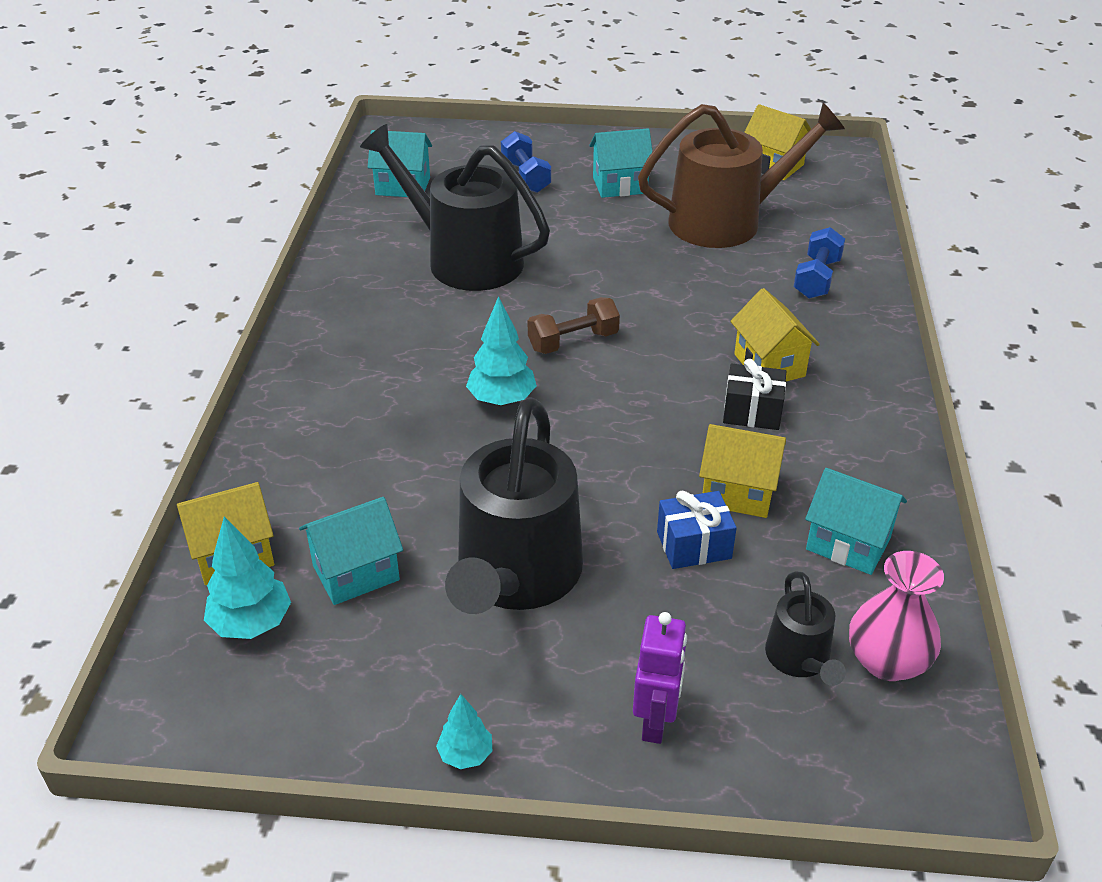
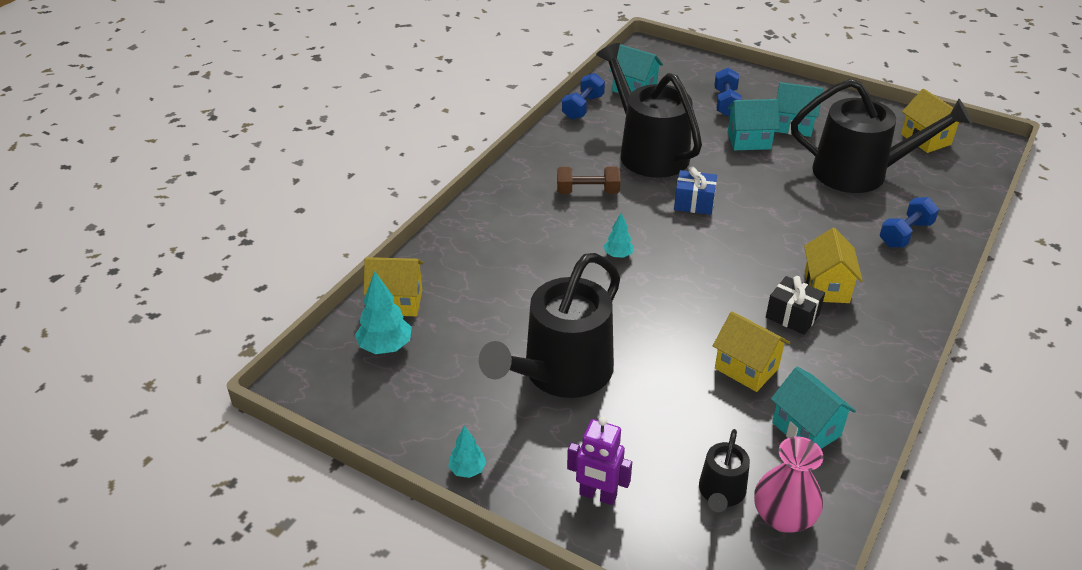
camera: 25 degrees right, 0 degrees up
(349, 224) = (583, 107): none -> blue dumbbell
(356, 573) = (463, 337): turquoise house -> turquoise house (749, 141)
(502, 400) = (618, 255): turquoise tree -> turquoise tree, size x0.60
(573, 342) = (691, 229): brown dumbbell -> brown dumbbell (587, 192)
(655, 722) = (598, 495): purple robot -> purple robot turned 75 degrees clockwise
(694, 545) = (693, 393): blue gift -> blue gift (694, 203)
(726, 221) = (859, 172): brown watering can -> black watering can

